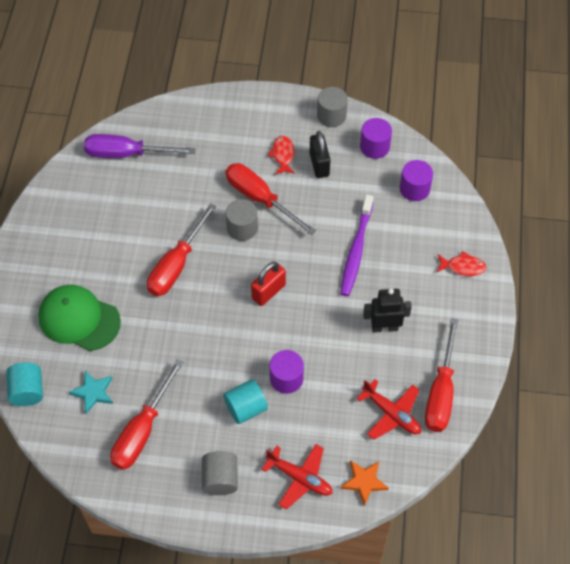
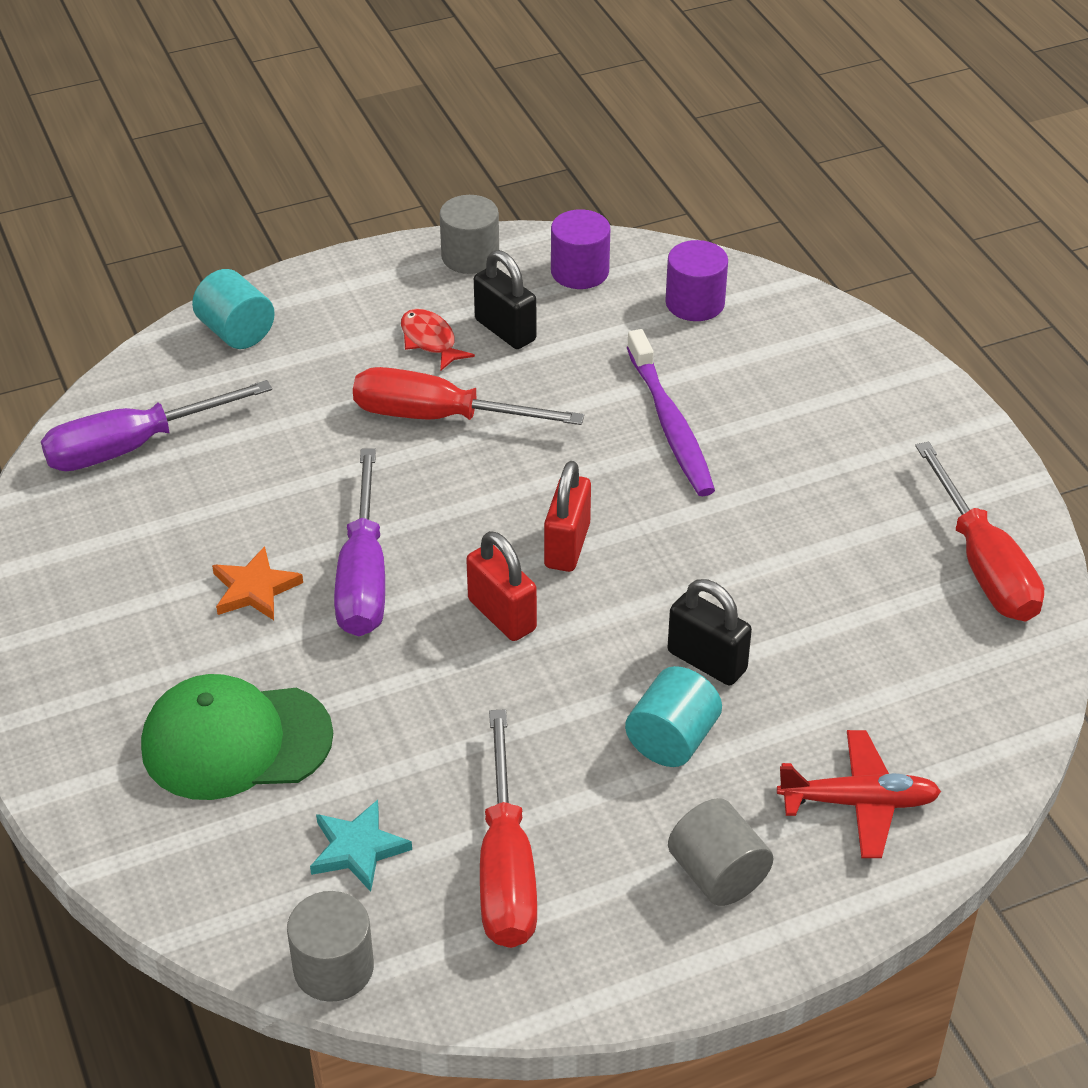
camera: 30 degrees left, 15 degrees down
(27, 391) = (219, 909): turquoise cylinder -> turquoise cylinder (236, 332)
(176, 265) = (363, 576): red screwdriver -> purple screwdriver
(219, 312) = (502, 615): none -> red padlock
(242, 228) = (442, 472): grey cylinder -> grey cylinder (333, 968)
(286, 378) = (707, 661): purple cylinder -> black padlock
(364, 482) = (973, 754): orange star -> orange star (254, 589)
(384, 327) = (811, 513): black robot -> none
(392, 414) = (931, 632): red plane -> none
(463, 267) = (865, 377): red fish -> none

